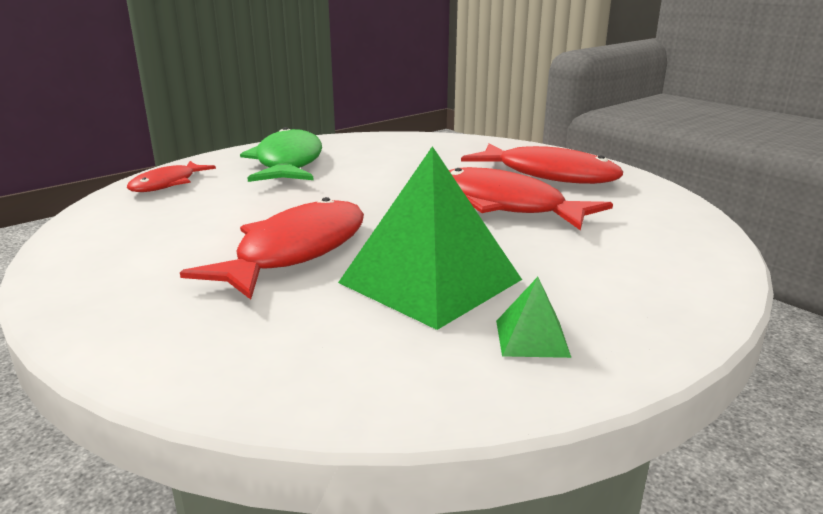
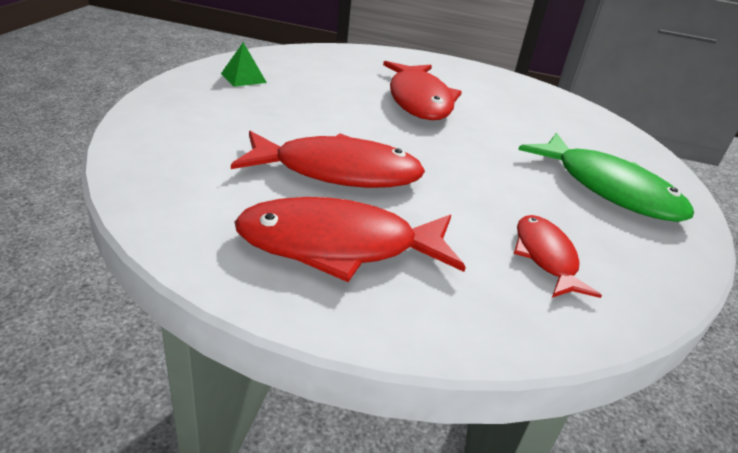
camera: 140 degrees right, 10 degrees up
(167, 184) = (612, 137): red fish -> red fish (545, 257)
(430, 281) = (321, 96): green pyramid -> none

